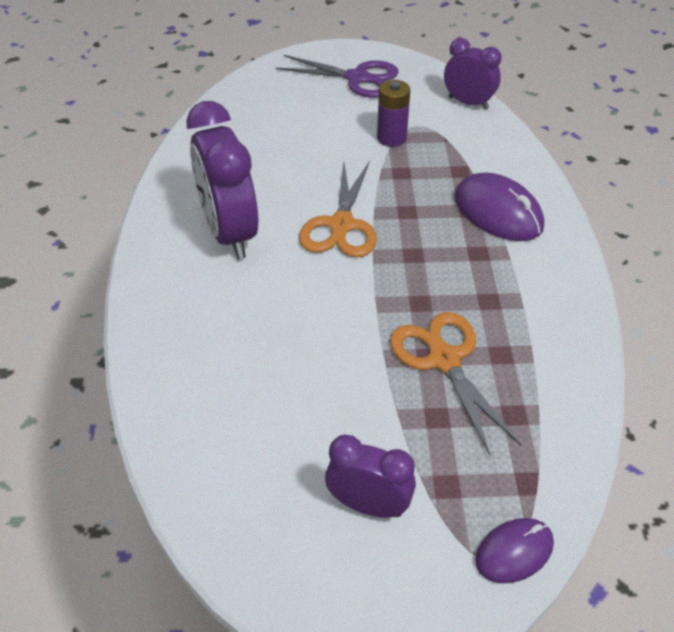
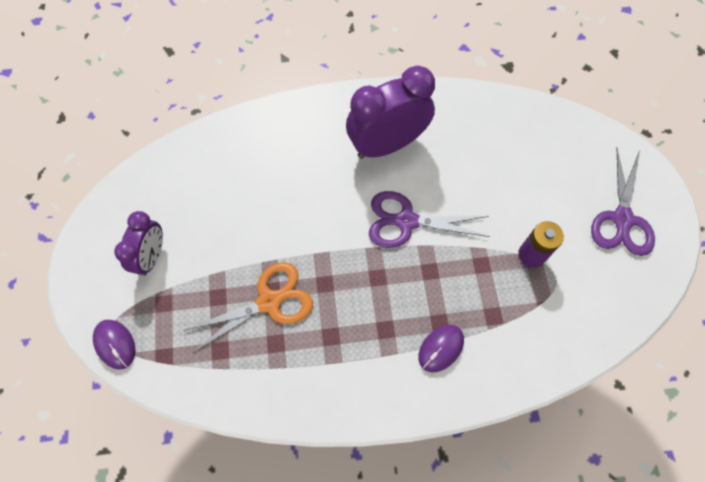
camera: 85 degrees right, 20 degrees up
(341, 225) = (406, 221): orange scissors -> purple scissors
(468, 103) = (607, 325): purple clock -> none
(498, 212) = (441, 348): purple mouse -> purple mouse, size x0.61

